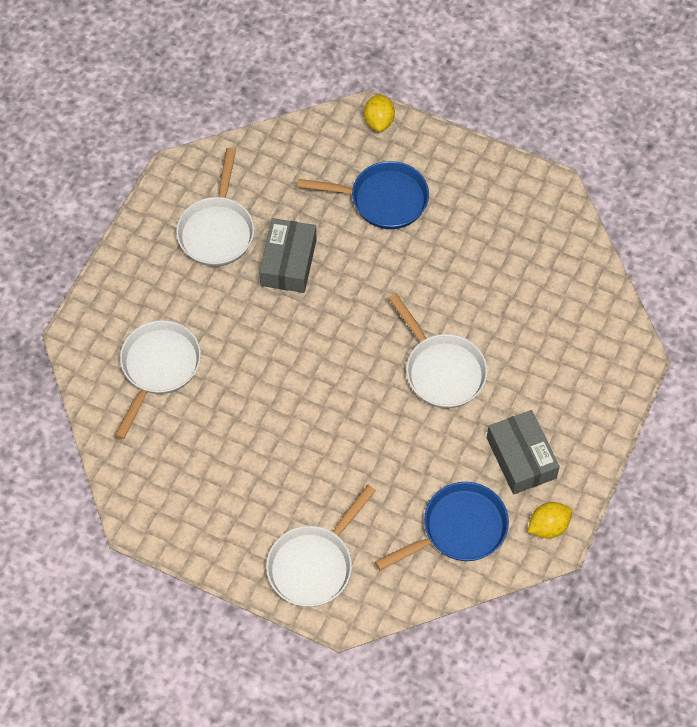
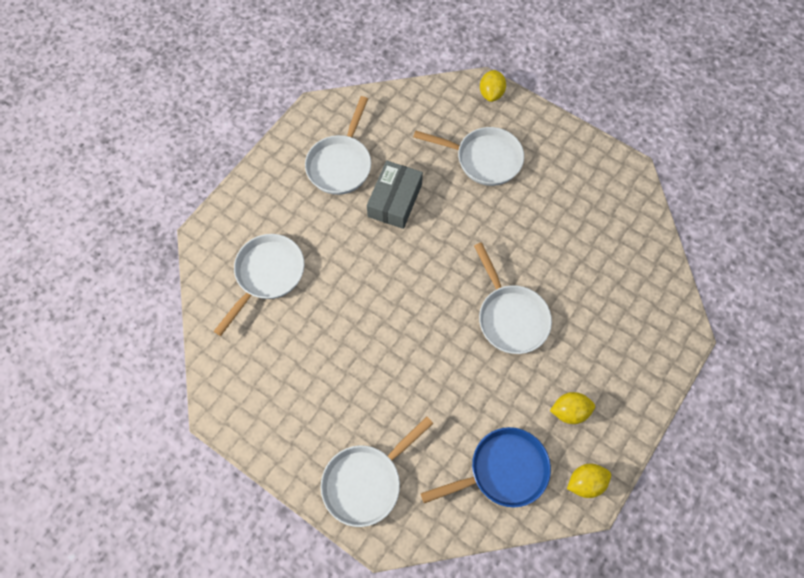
camera: 10 degrees right, 5 degrees up
(383, 200) = (484, 159): blue pan -> white pan
(521, 458) = (569, 411): grey box -> yellow lemon

